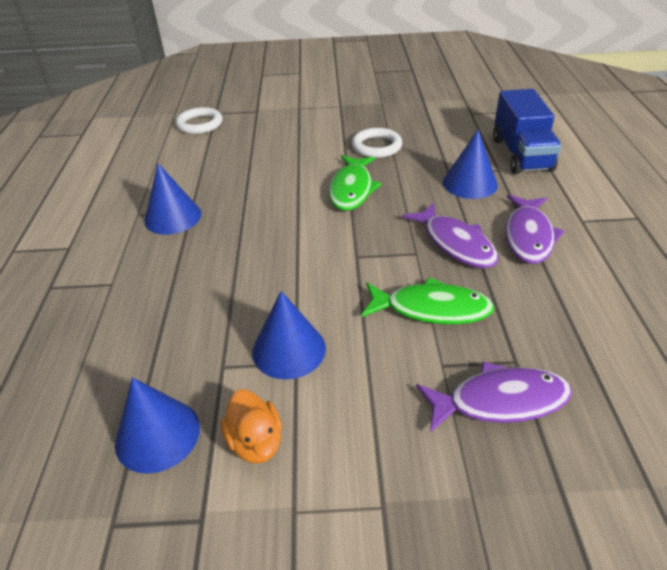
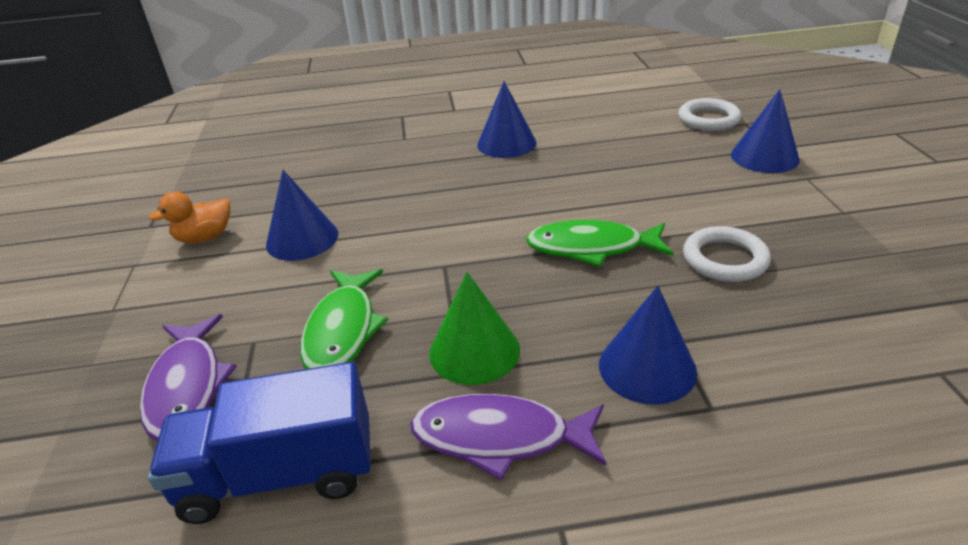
camera: 85 degrees right, 5 degrees down
(157, 435) = (231, 194): blue cone -> blue cone (764, 157)
(455, 243) = (474, 351): purple fish -> green cone
(521, 154) = (792, 448): blue truck -> blue truck (279, 474)

